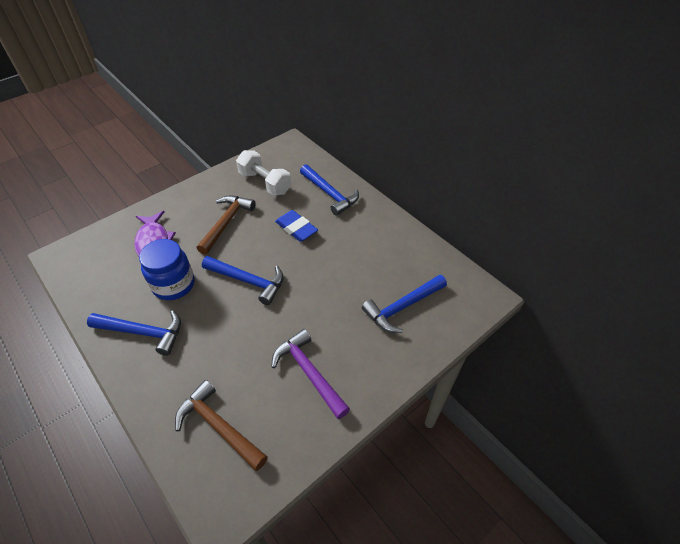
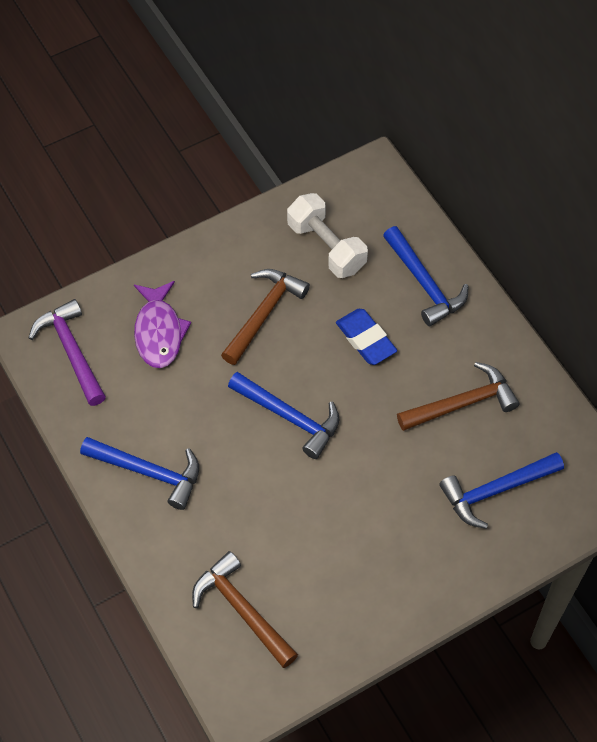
camera: 10 degrees right, 10 degrees up
(174, 285) = (188, 407): blue jar -> none
(309, 373) = (358, 562): purple hammer -> purple hammer (72, 351)
(367, 256) = (462, 403): none -> brown hammer

